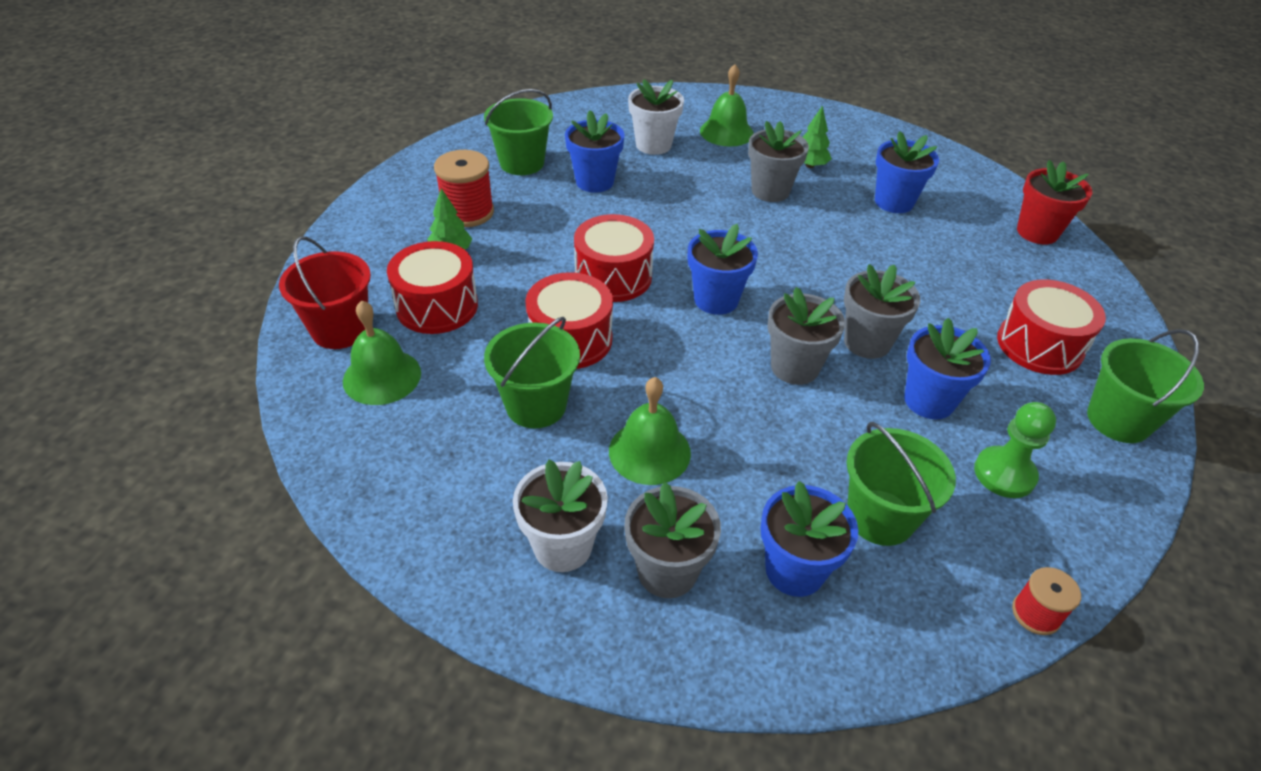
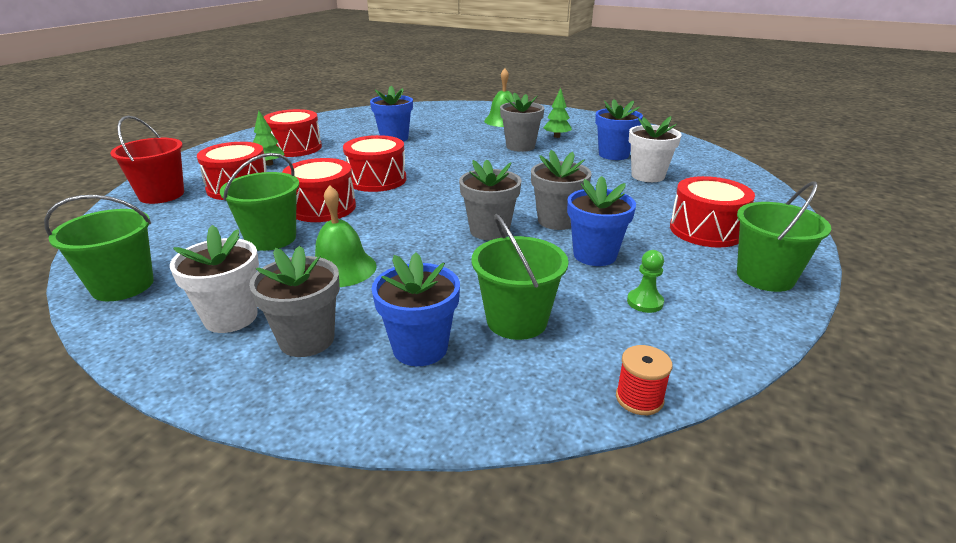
camera: 10 degrees right, 15 degrees down
(382, 376) = (170, 218): green bell -> none
(468, 212) = (295, 148): red spool -> red drum
(522, 163) = (349, 129): green bucket -> green bucket (123, 285)
(653, 145) = (447, 124): white flower pot -> white flower pot (647, 176)
(716, 300) = (447, 194): blue flower pot -> none
(1004, 474) = (645, 302): green pawn -> green pawn, size x0.66
(1037, 232) = (725, 173): red flower pot -> none

